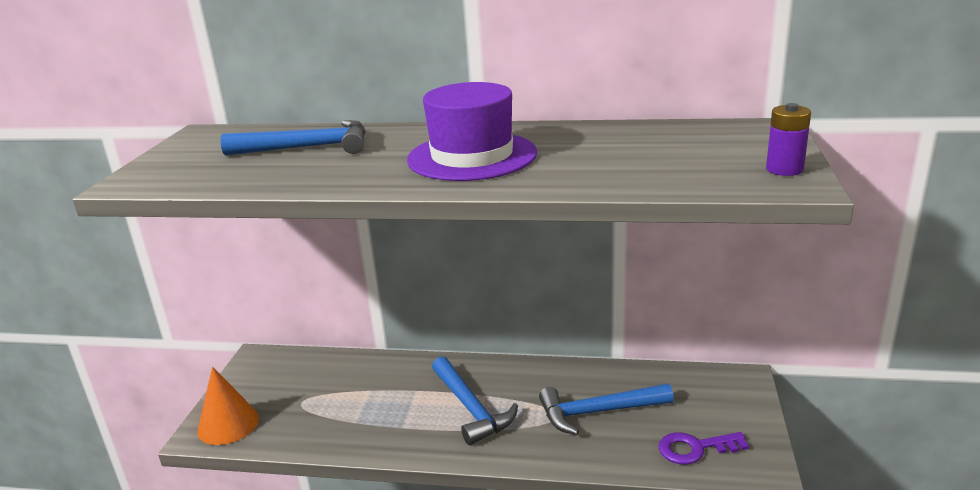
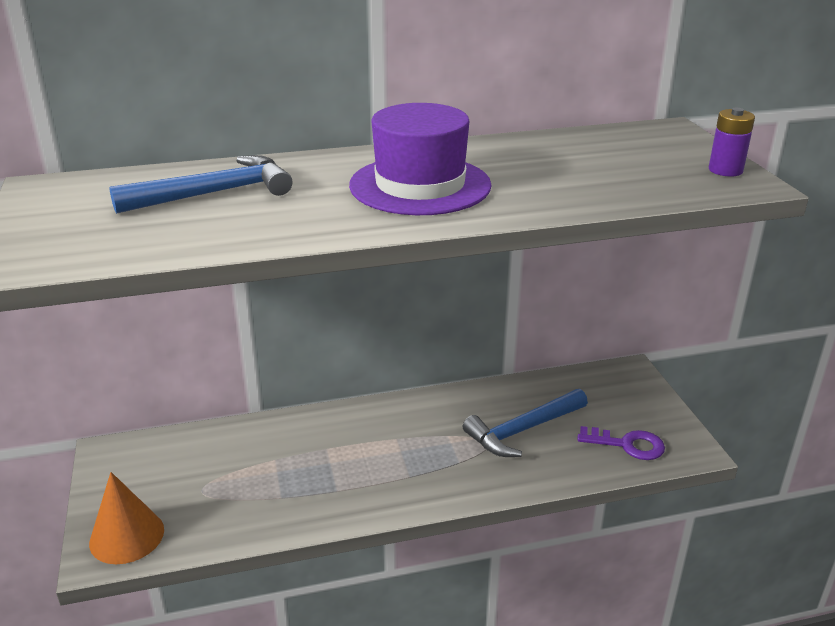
camera: 25 degrees left, 5 degrees up
(471, 408) = (397, 454): blue hammer -> none
(695, 448) = (628, 445): purple key -> purple key turned 135 degrees counterclockwise

